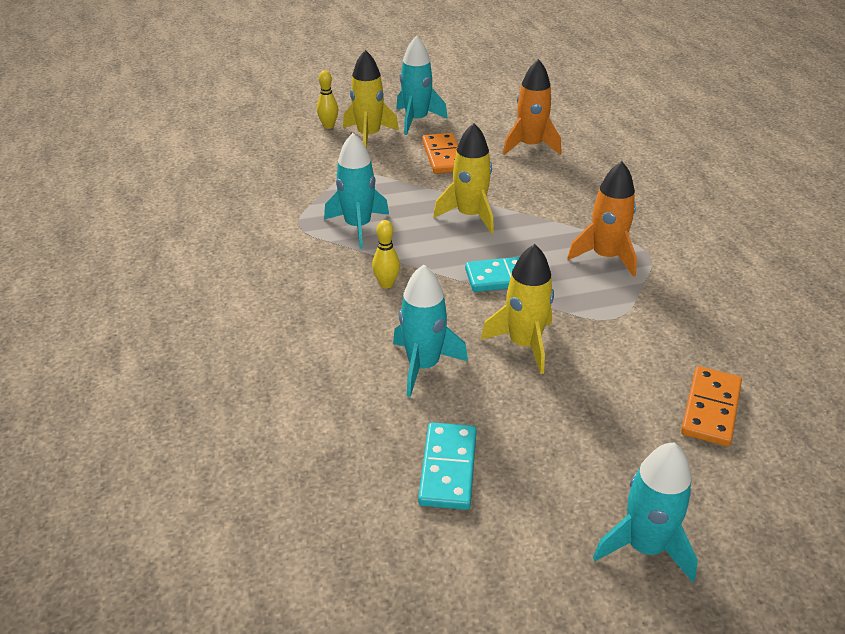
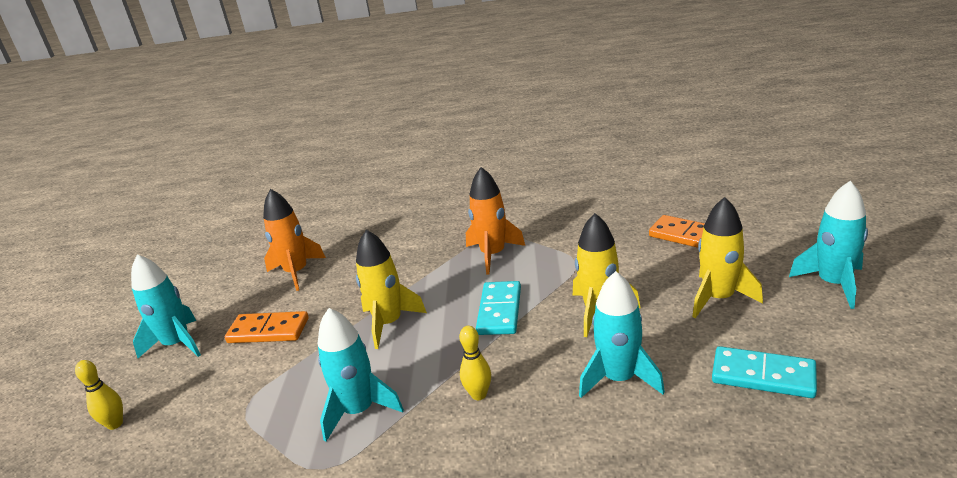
camera: 70 degrees left, 10 degrees down
(369, 136) = (174, 387): yellow rocket -> yellow rocket (718, 298)

